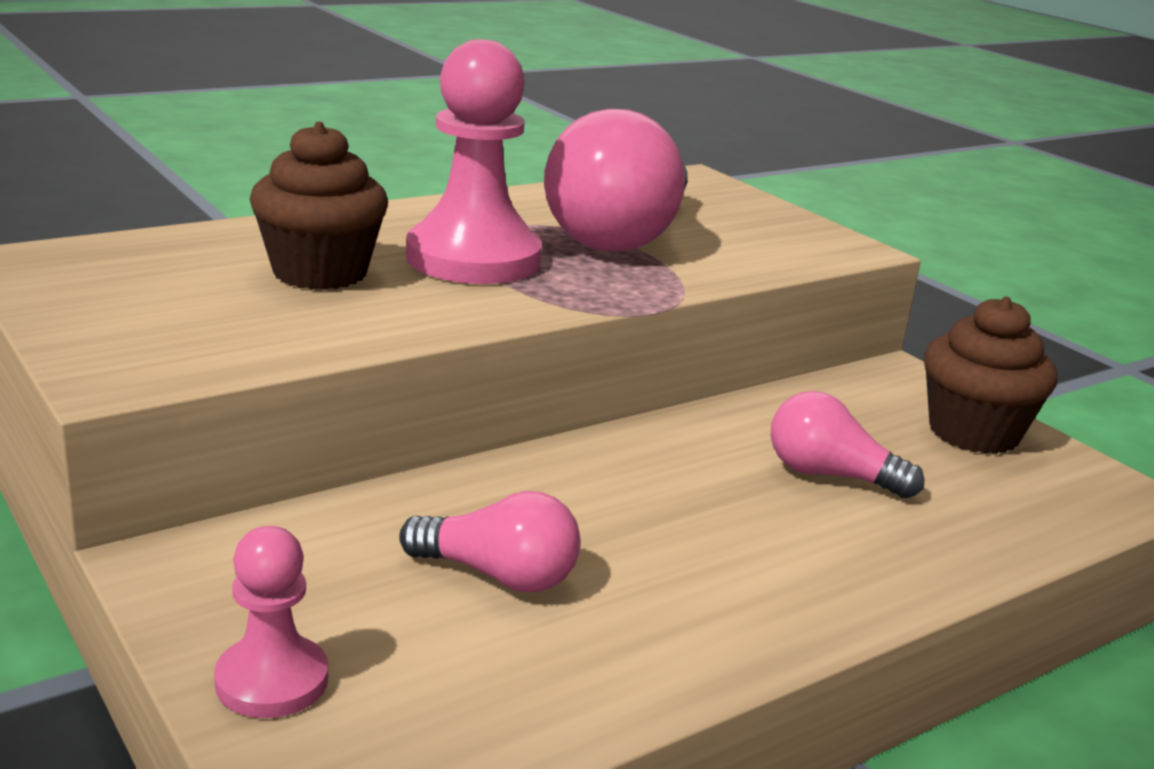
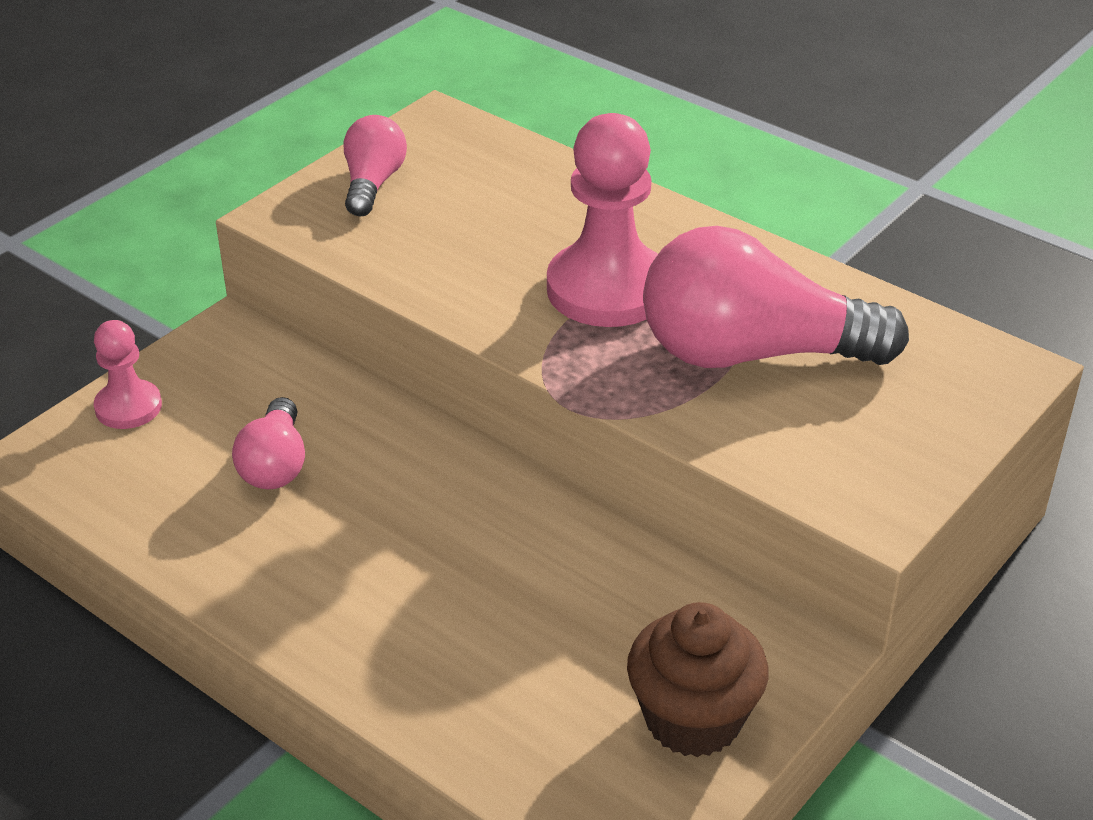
camera: 75 degrees right, 15 degrees up
(320, 272) = (511, 230): brown cupcake -> none
(830, 475) = (528, 618): pink light bulb -> pink light bulb (372, 184)

